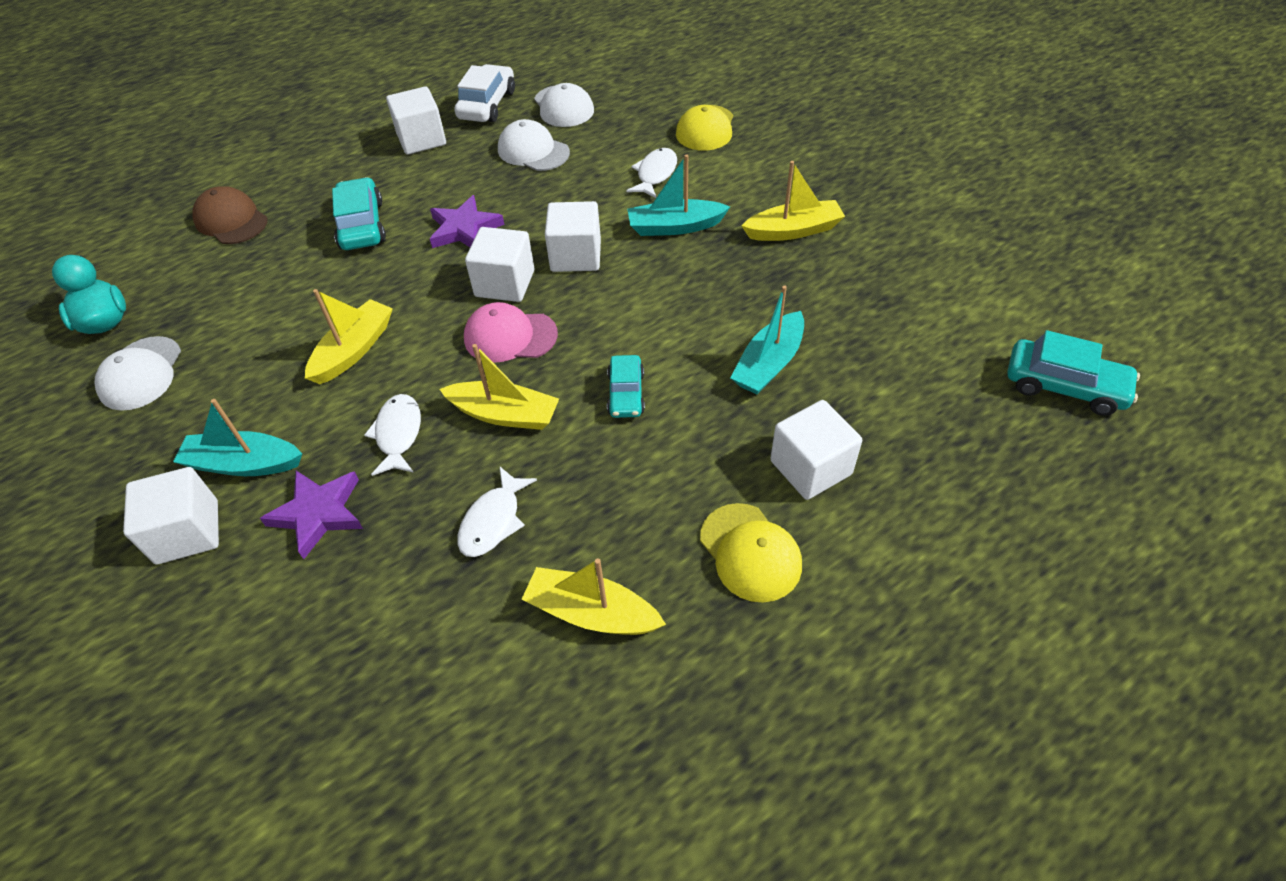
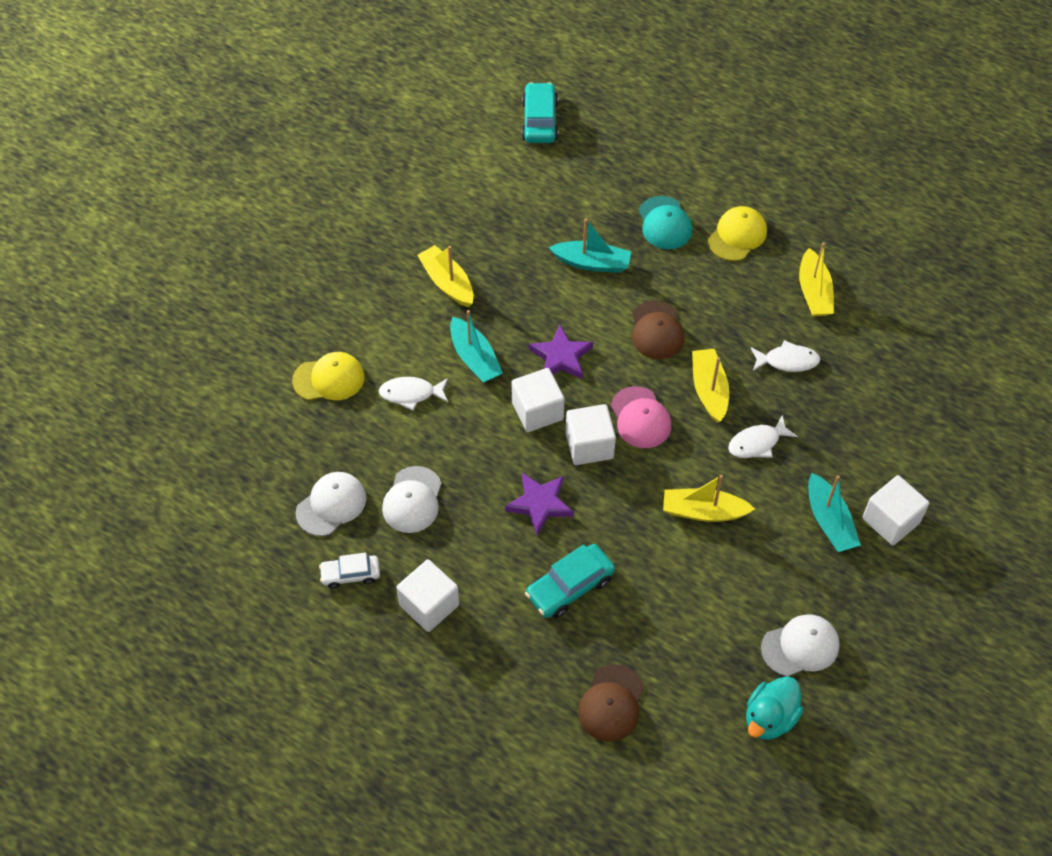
camera: 115 degrees left, 5 degrees up
(318, 513) = (836, 455): purple star -> purple star (561, 357)
(487, 105) = (350, 574): white car -> white car, size x0.65
(626, 394) = (657, 330): turquoise car -> brown cap
(810, 467) = (665, 223): white cube -> turquoise cap

